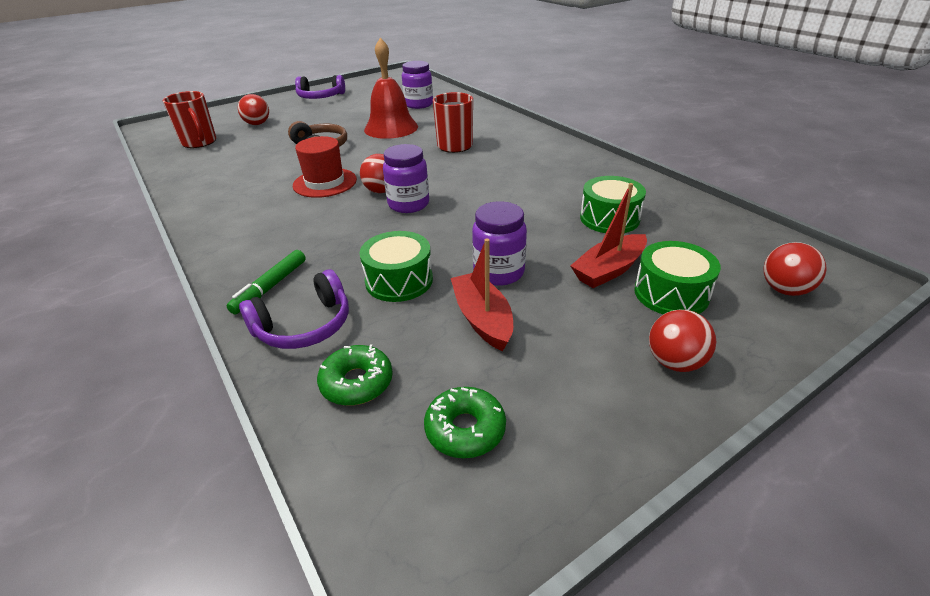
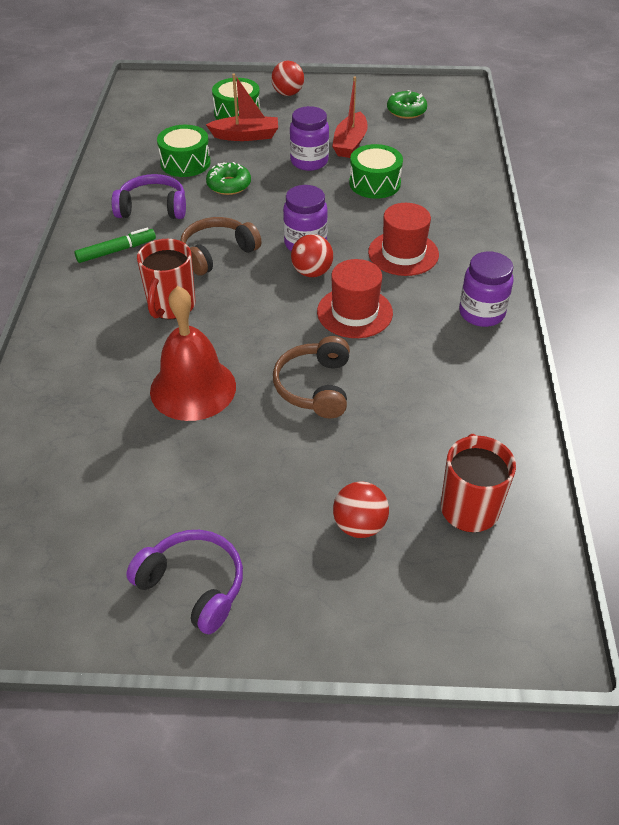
camera: 145 degrees left, 10 degrees up
(270, 287) = (462, 215): green marker -> green marker (116, 251)
(304, 325) = (452, 181): purple headphones -> purple headphones (153, 208)
(314, 230) = (403, 253): none -> red hat
(357, 382) = (441, 144): green donut -> green donut (229, 185)
(418, 104) = (88, 438): purple jar -> purple jar (481, 313)
(468, 175) = (217, 253): none -> brown headphones
(784, 290) = (182, 92): red ball -> none

